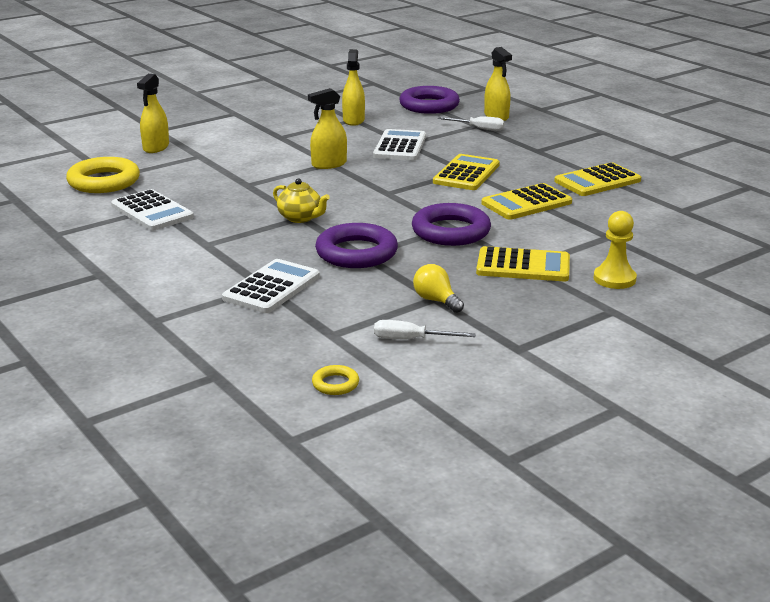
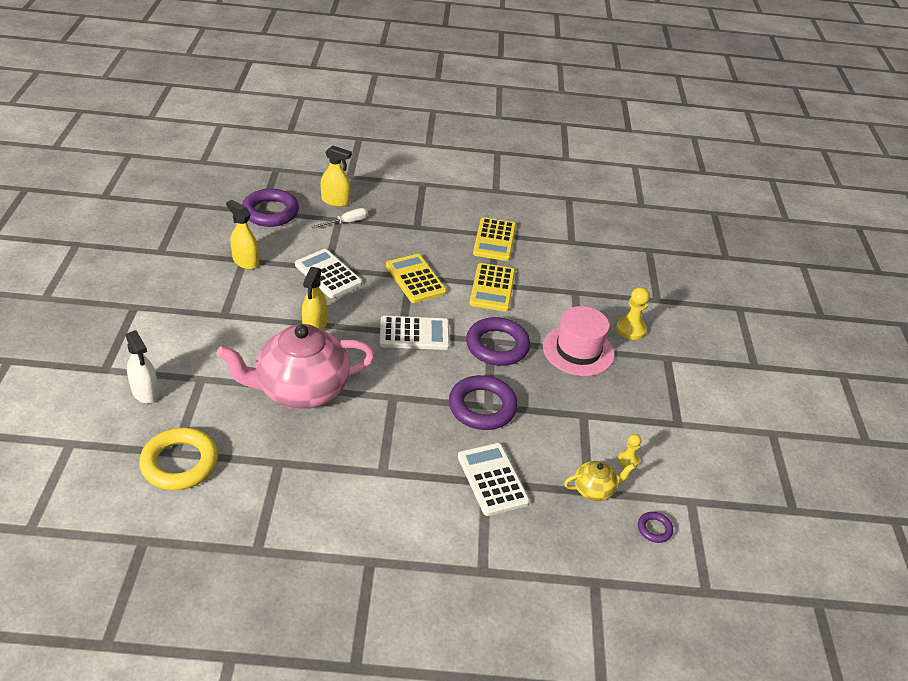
camera: 55 degrees left, 15 degrees up
(152, 211) = (283, 468): white calculator -> white calculator (414, 334)
(156, 147) = (145, 392): yellow spray bottle -> white spray bottle
(247, 186) = (301, 389): none -> pink teapot
(300, 218) = (394, 398): yellow teapot -> yellow teapot (594, 490)
(335, 384) = (654, 529): yellow ring -> purple ring
(411, 339) = (628, 460): white screwdriver -> yellow pawn
(436, 301) = (587, 416): yellow light bulb -> none
(523, 266) = (578, 350): yellow calculator -> pink hat

